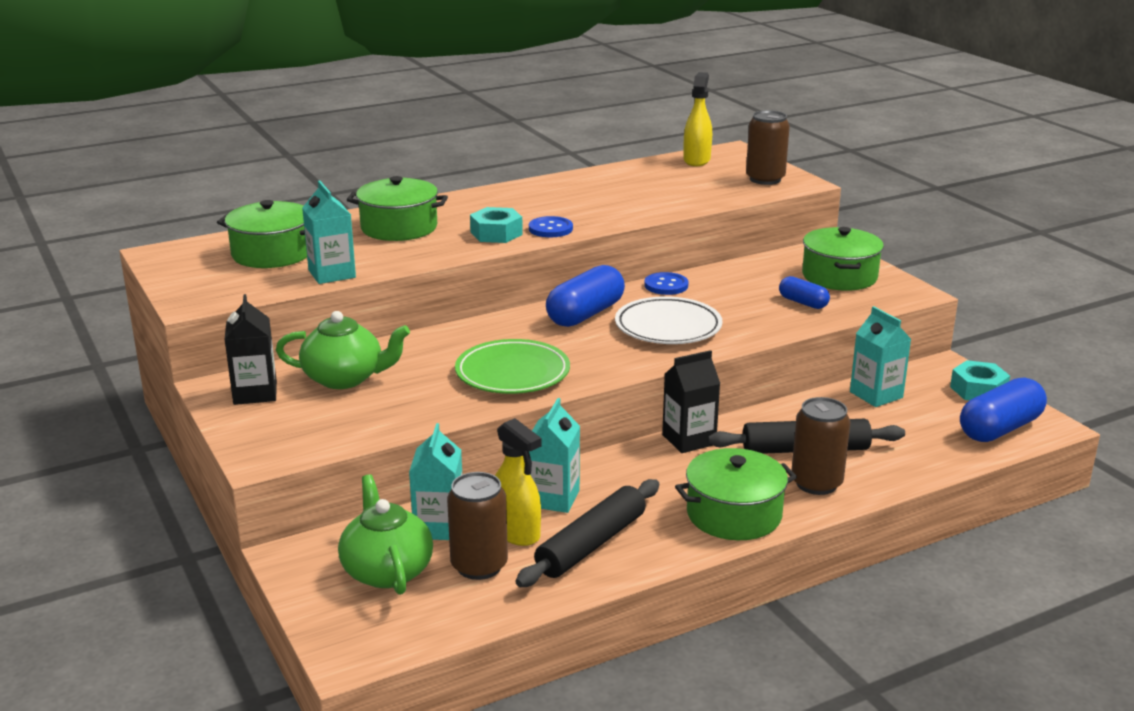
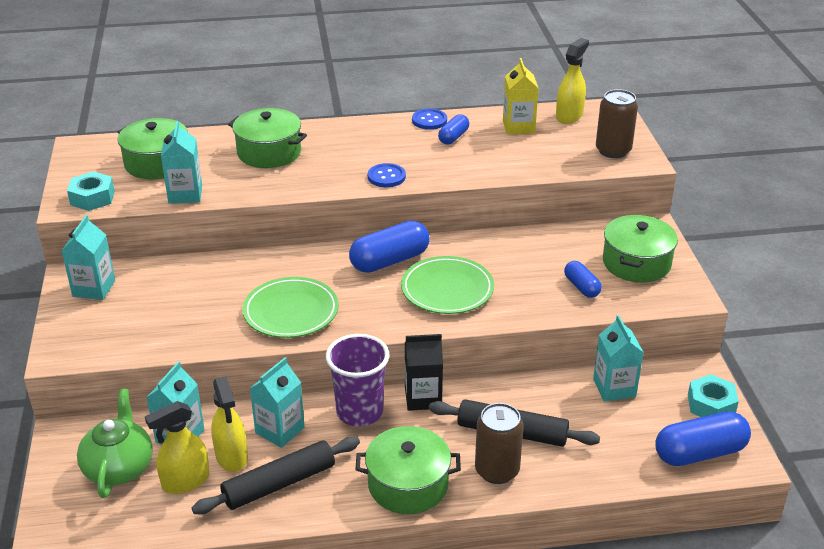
camera: 20 degrees right, 10 degrees up
(255, 393) = (94, 288): black carton -> turquoise carton
(345, 378) = (165, 288): green teapot -> none
(479, 566) = (185, 481): brown can -> yellow spray bottle
(496, 233) = (339, 174): turquoise nut -> turquoise nut (92, 198)
(593, 190) = (453, 137): none -> blue capsule
(630, 465) = (359, 412): none -> purple cup
(653, 174) = (518, 127): none -> yellow carton
(666, 285) = (477, 242): blue button -> blue button (429, 120)
(668, 327) = (447, 289): white plate -> green plate

